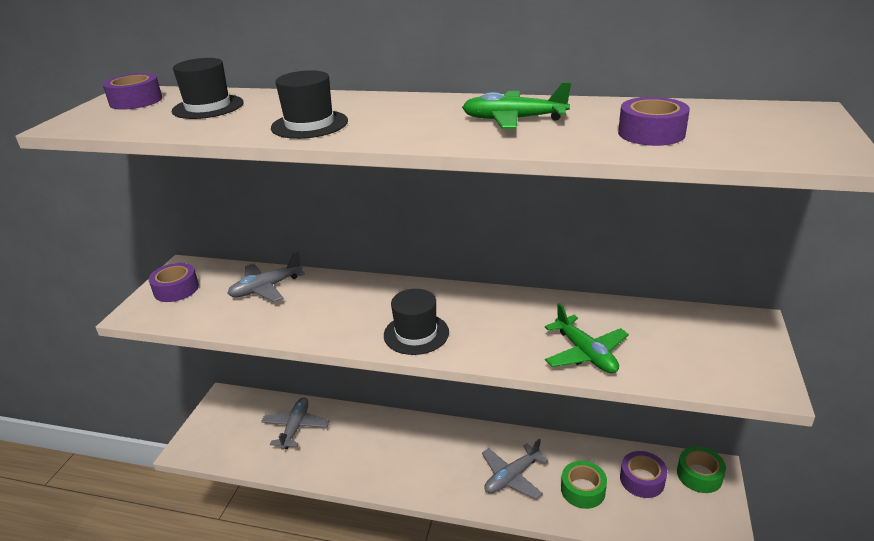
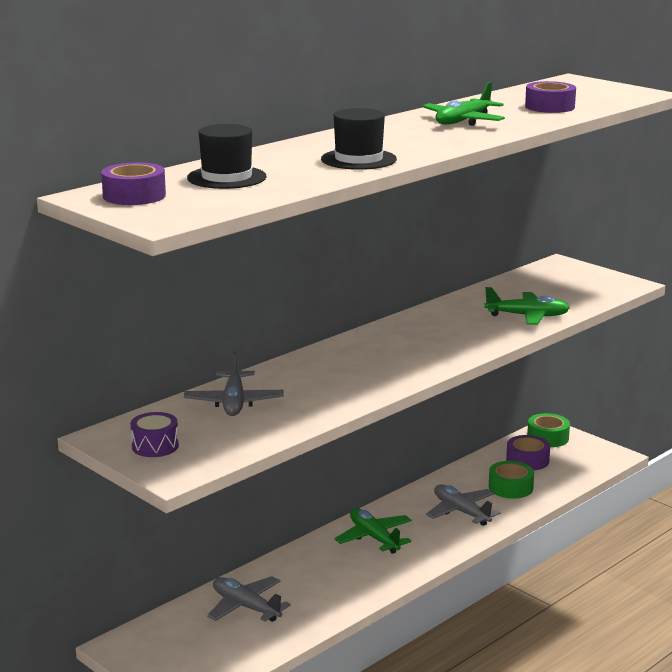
camera: 60 degrees left, 10 degrees down
(176, 289) = (155, 446): purple tape -> purple drum
(416, 334) = (419, 360): black hat -> none
(430, 446) = (374, 538): none -> green plane
(512, 477) = (461, 512): grey plane -> grey plane turned 150 degrees clockwise

